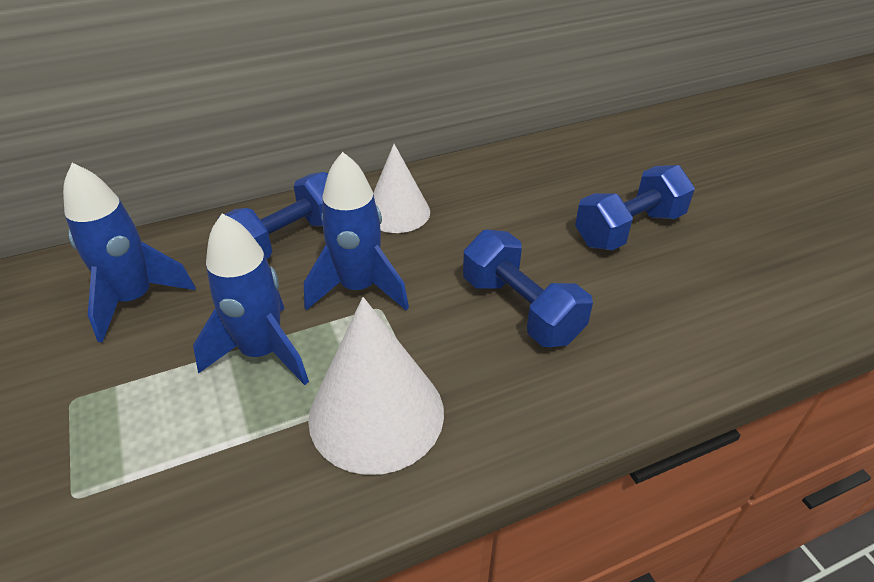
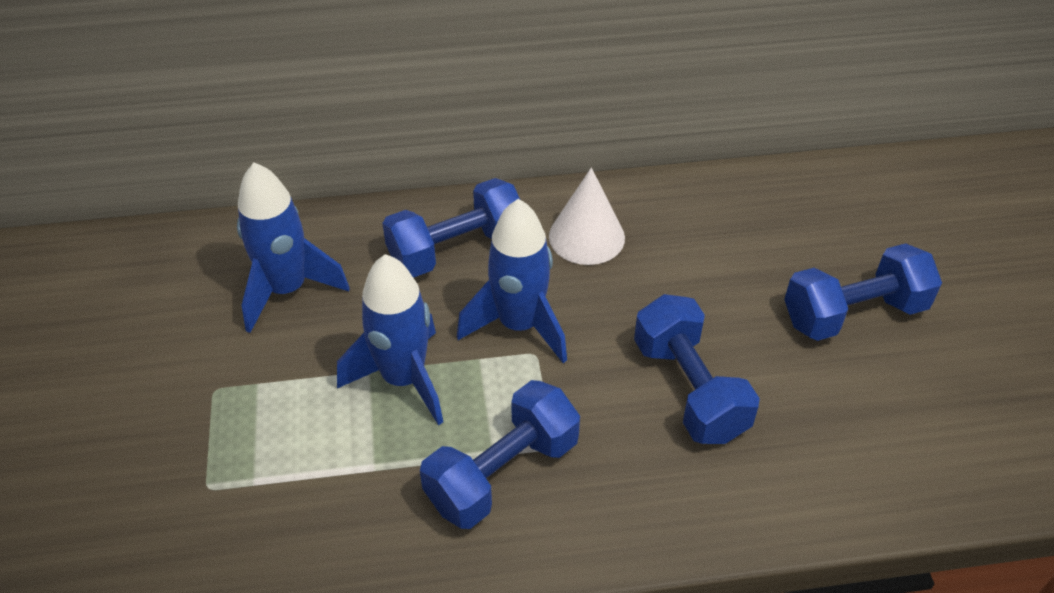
camera: 15 degrees right, 5 degrees up
(376, 414) = (502, 473): white cone -> blue dumbbell

